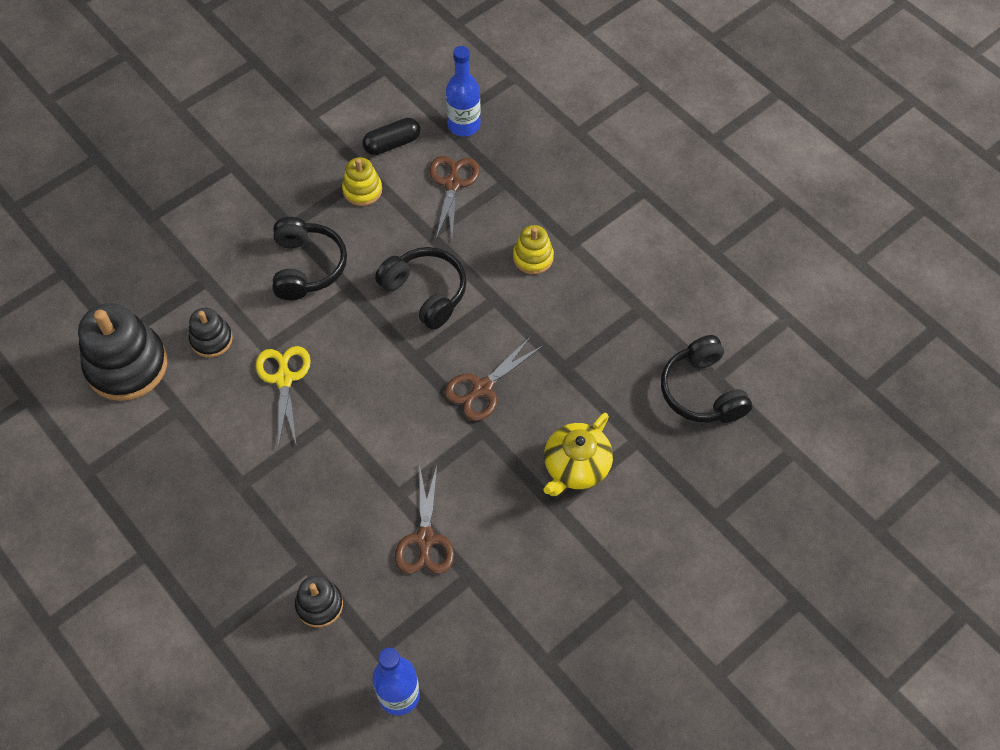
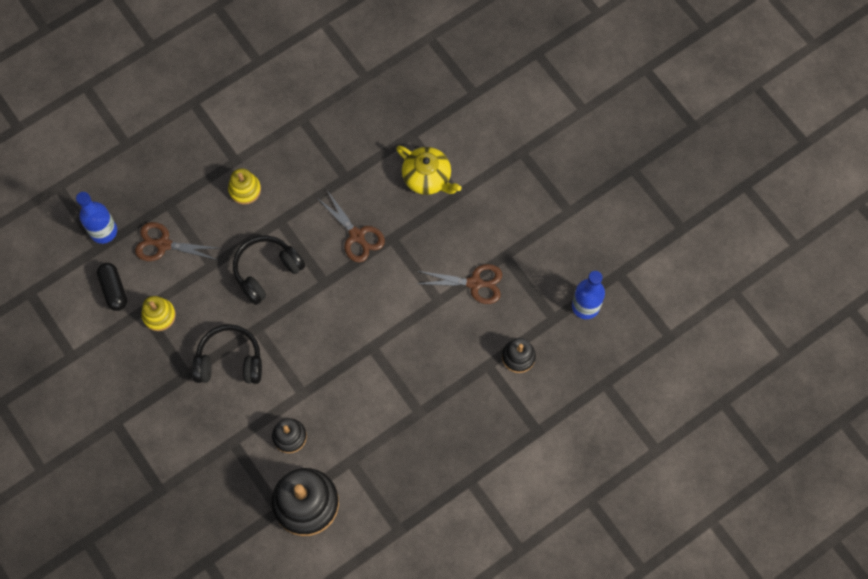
camera: 85 degrees left, 10 degrees up
(284, 379) = (332, 380): yellow scissors -> none
(702, 391) = (376, 87): black headphones -> none

